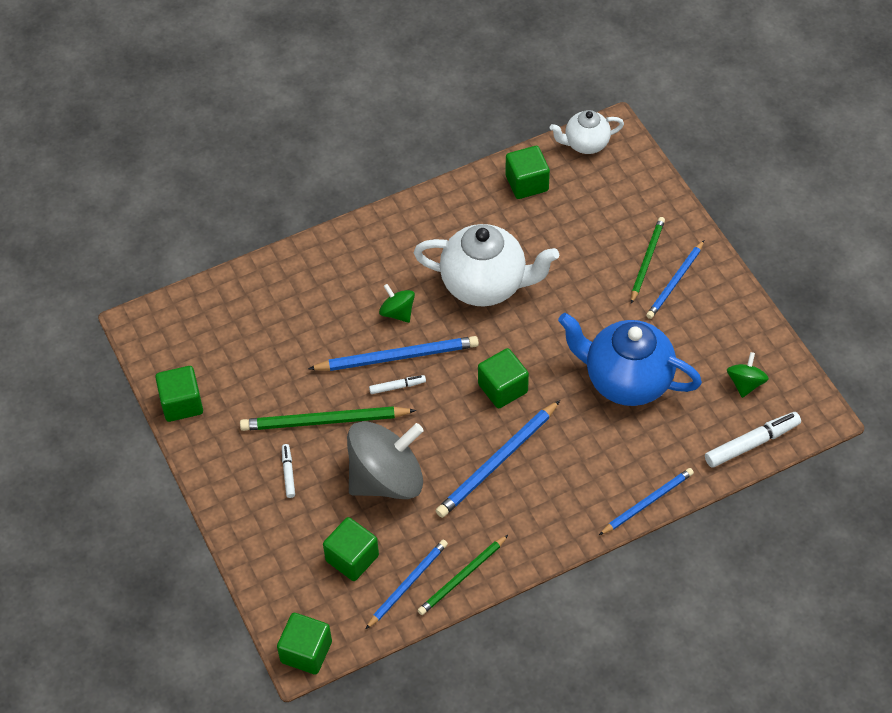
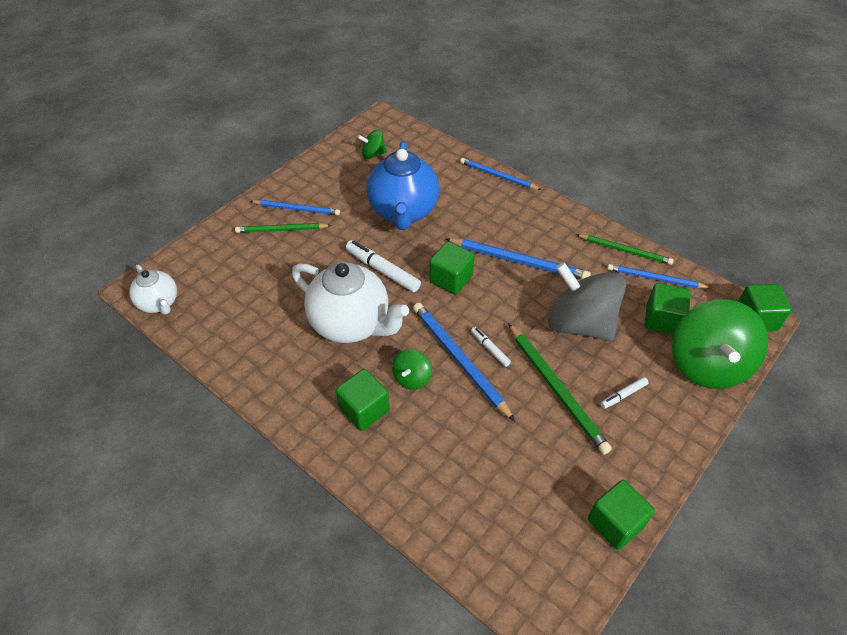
camera: 115 degrees left, 5 degrees down
(280, 567) = (707, 364): none -> green spinning top
(485, 285) = (351, 324): white teapot -> white teapot turned 135 degrees clockwise
(527, 183) = (220, 331): green cube -> green cube (364, 409)
(751, 443) = (421, 141): white marker -> white marker (383, 270)

